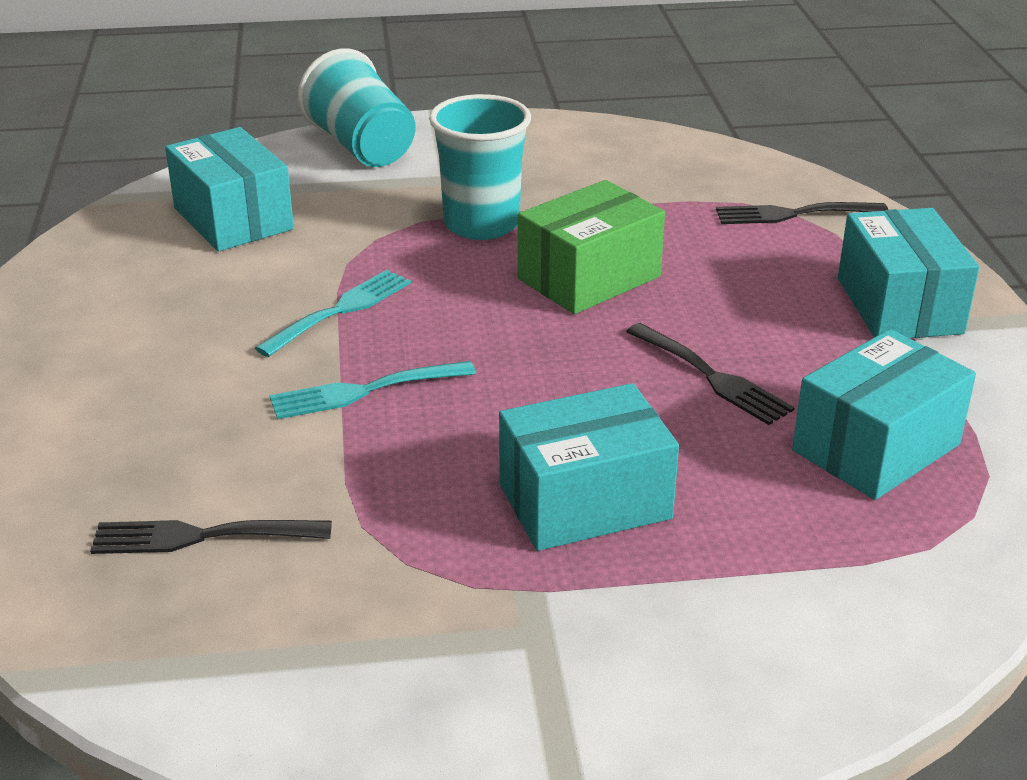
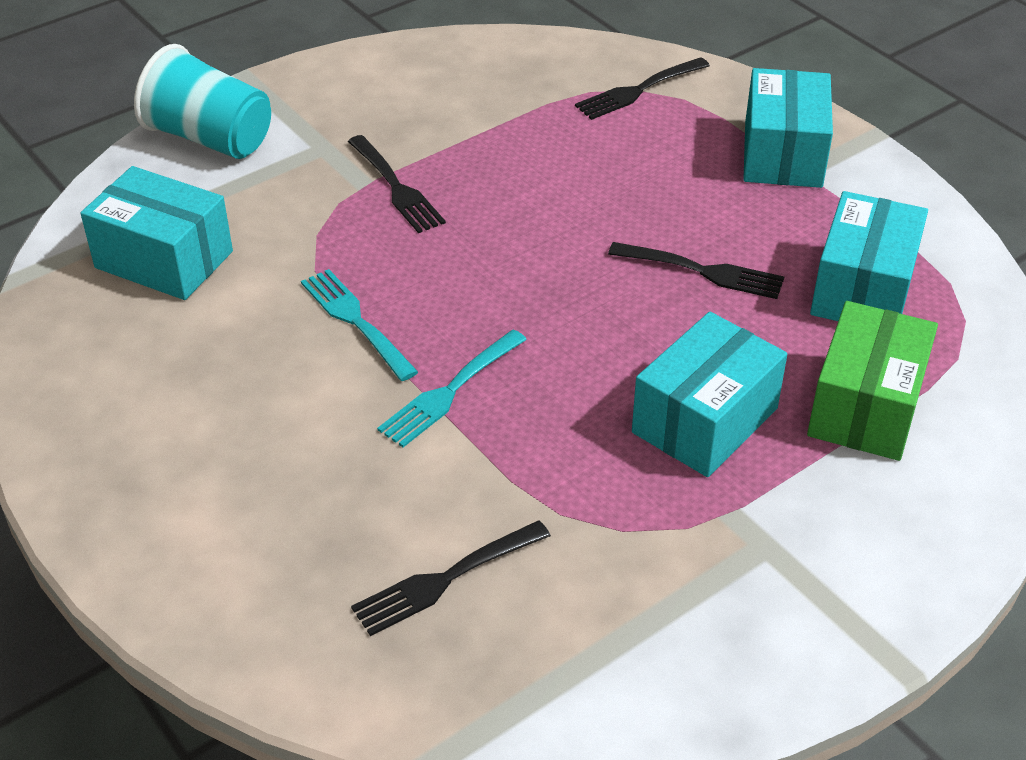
camera: 30 degrees left, 10 degrees up
(340, 311) = (356, 321): turquoise fork -> turquoise fork turned 45 degrees counterclockwise
(481, 224) = (396, 187): turquoise cup -> black fork
(589, 278) = (532, 211): green box -> green box (866, 407)
(899, 306) = (782, 154): turquoise box -> turquoise box turned 45 degrees clockwise

